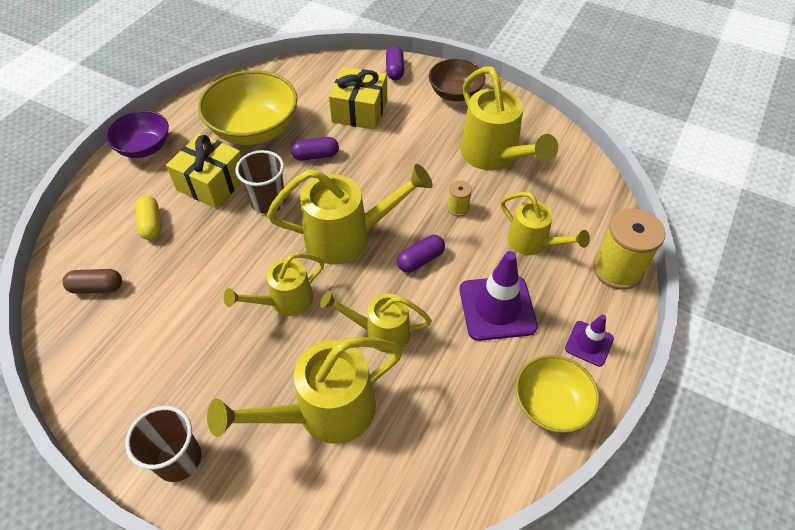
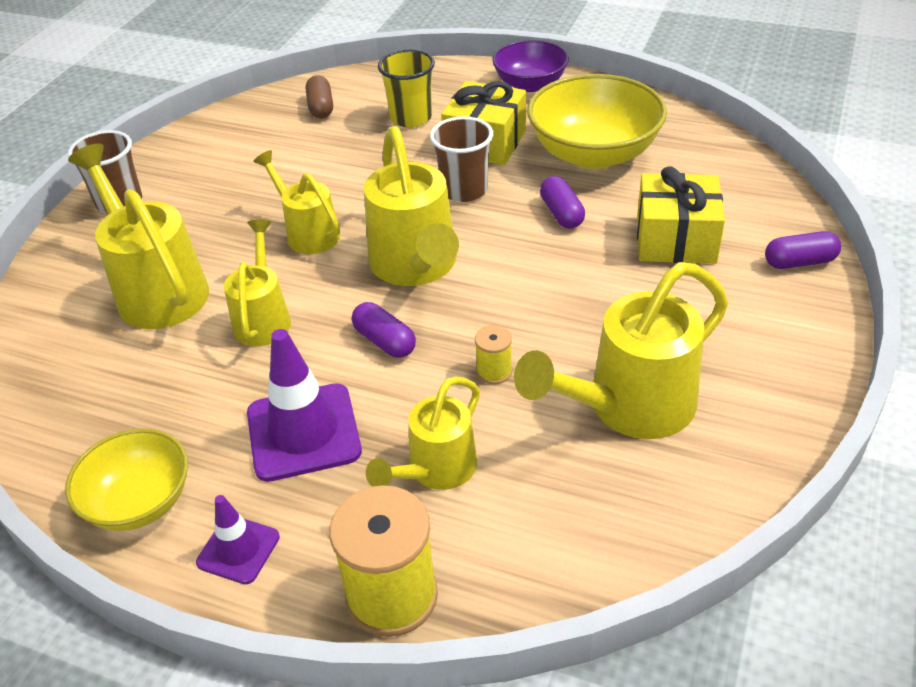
camera: 85 degrees right, 10 degrees down
(151, 224) = (411, 117): yellow capsule -> yellow cup
(455, 93) = (776, 342): brown bowl -> none

